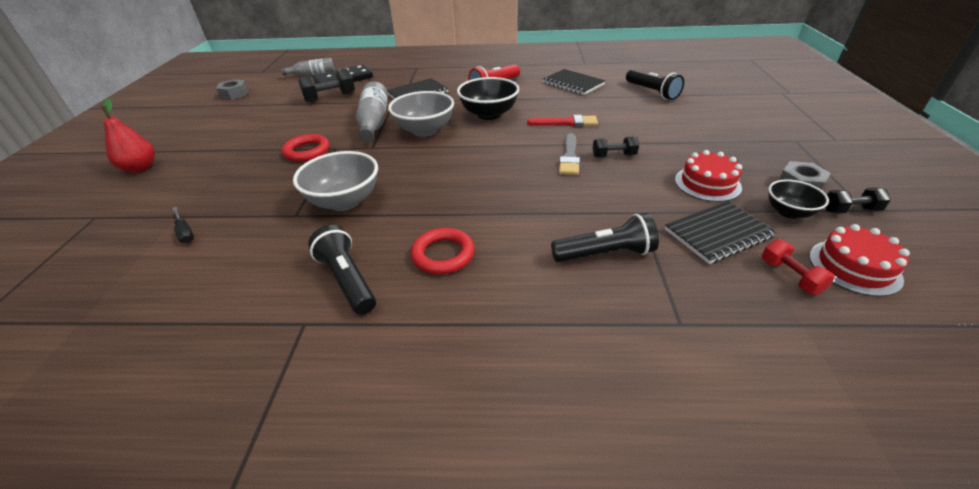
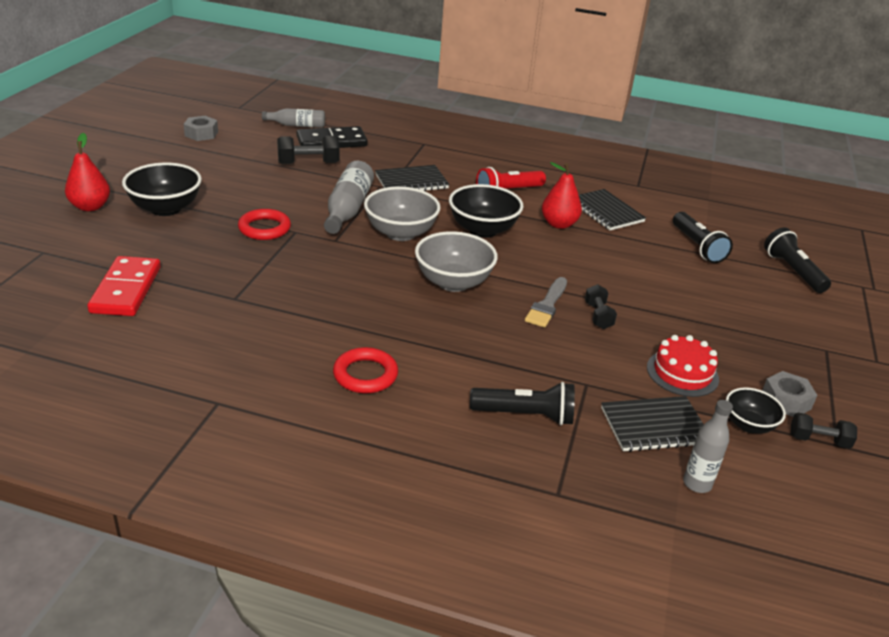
camera: 10 degrees right, 5 degrees down
(185, 232) = (126, 290): black screwdriver -> red domino
(213, 155) = (165, 208): none -> black bowl
(344, 201) = (287, 296): grey bowl -> grey bowl (453, 282)
(347, 280) = (267, 375): black flashlight -> black flashlight (793, 271)
(544, 98) = (559, 224): none -> red pear
(566, 122) = (567, 262): red brush -> none
(613, 156) = (598, 316): black dumbbell -> black dumbbell turned 75 degrees clockwise
(790, 276) = (697, 484): red dumbbell -> grey bottle
(854, 267) = (771, 493): red cake -> none

